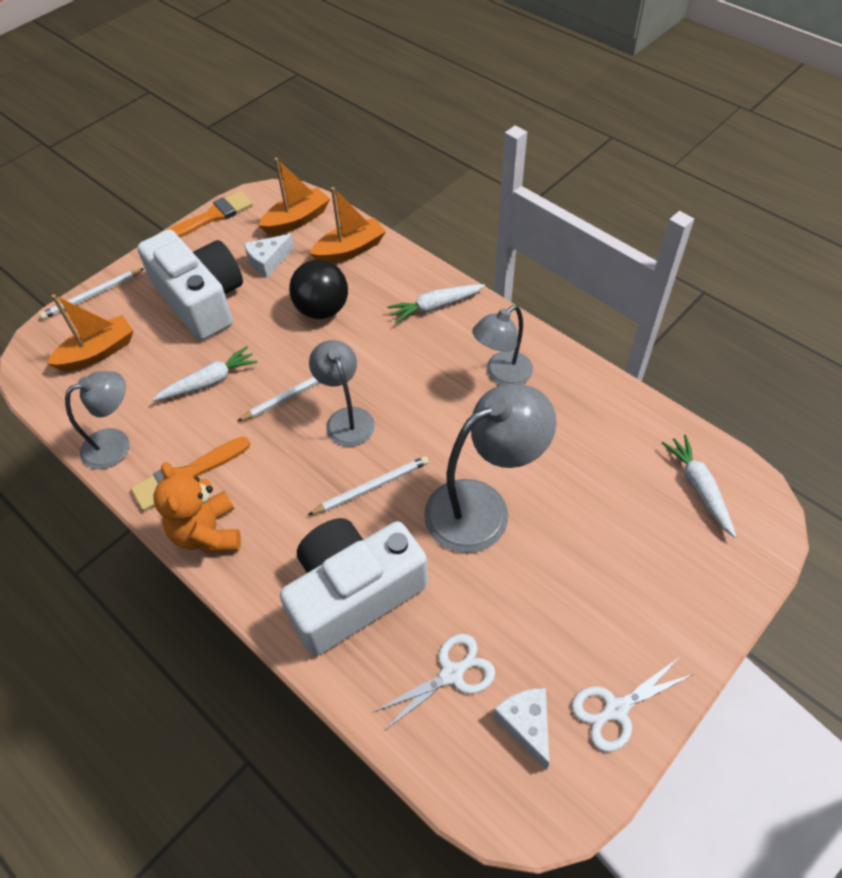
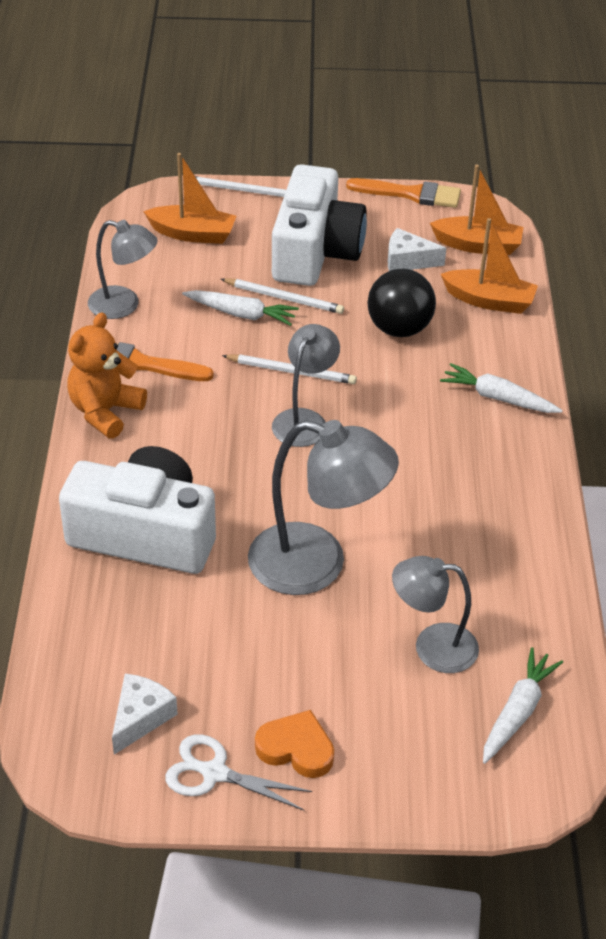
camera: 45 degrees right, 10 degrees down
(372, 487) = (255, 480): white pencil -> white pencil (284, 298)
(452, 673) = (138, 641): white scissors -> none
(501, 375) = (476, 491): grey lamp -> grey lamp (432, 647)
(633, 639) = (296, 748): none -> orange heart

